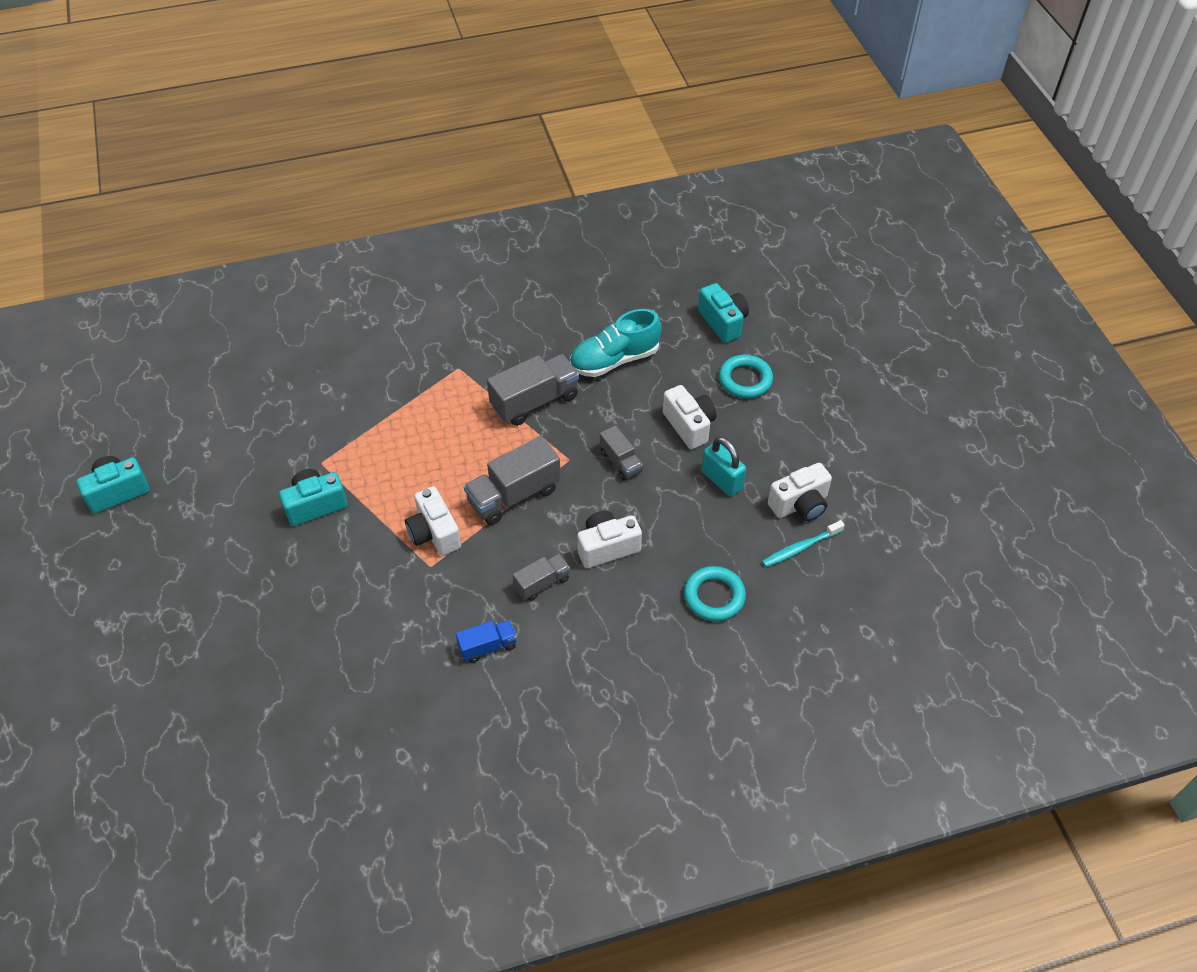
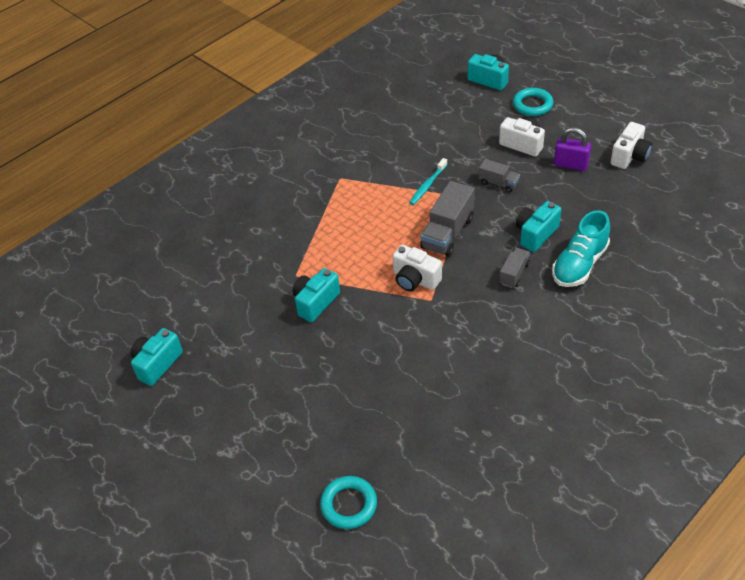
camera: 25 degrees left, 5 degrees down
(487, 647) = (514, 327): blue truck -> none
(534, 401) = (410, 174): grey truck -> none
(607, 547) = (536, 234): white camera -> turquoise camera
(614, 360) = (440, 129): turquoise shoe -> turquoise shoe (579, 264)
(714, 596) = (627, 229): turquoise ring -> turquoise ring (349, 504)
(722, 480) = (571, 165): turquoise padlock -> purple padlock
(800, 548) = (652, 179): turquoise toothbrush -> turquoise toothbrush (427, 185)

